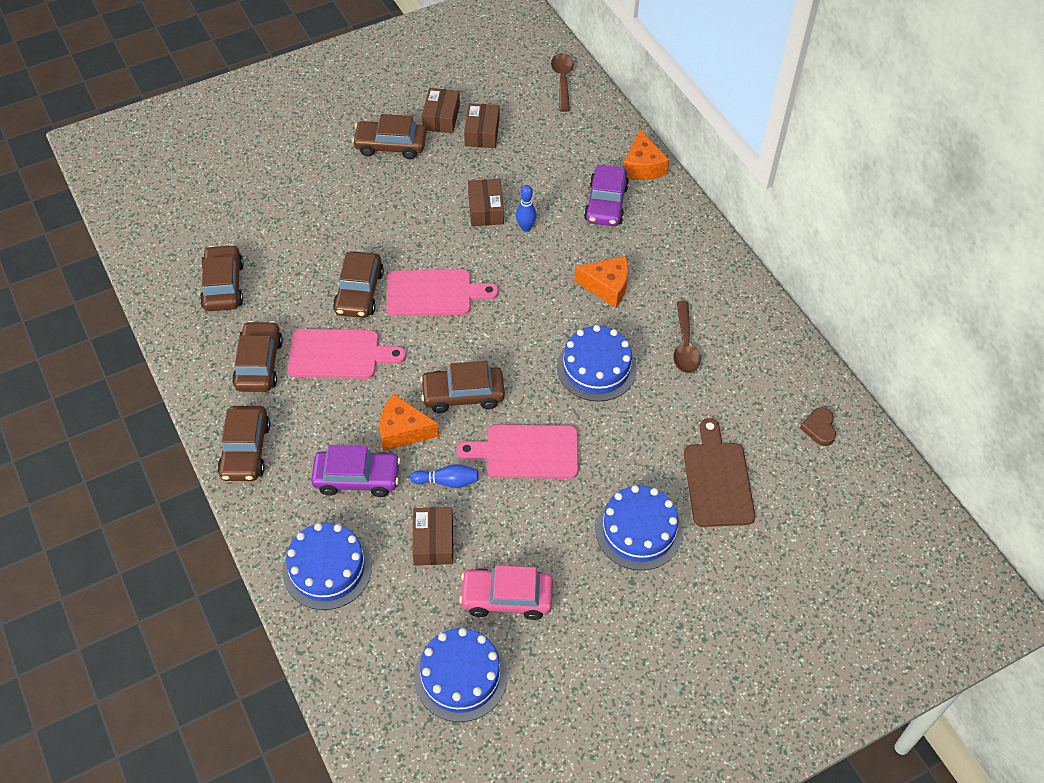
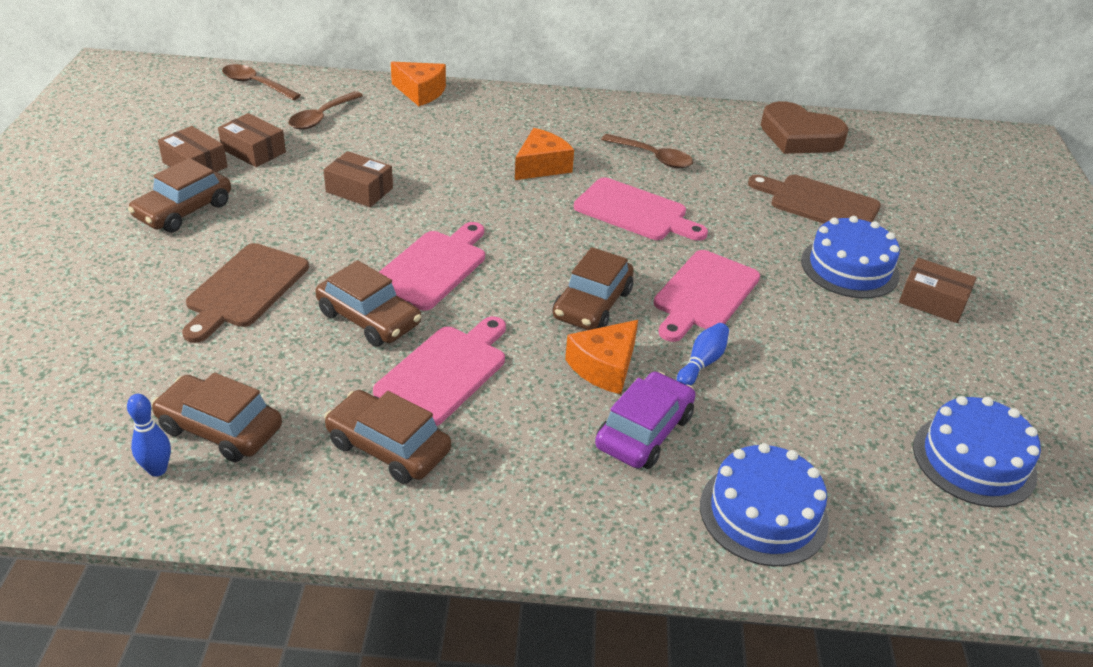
camera: 60 degrees left, 15 degrees down
(245, 450) = (518, 518): brown car -> none
(341, 221) = (245, 289): none -> brown cutting board
(433, 542) = (778, 407): brown box -> brown box (933, 301)
(506, 598) = (885, 384): pink car -> none
(525, 227) = (414, 178): blue bowling pin -> blue bowling pin (157, 469)
(554, 138) = (321, 117): none -> brown spoon
(596, 368) = (635, 211): blue cake -> pink cutting board
(606, 204) = (440, 126): purple car -> none
(819, 428) = (799, 136): brown heart -> brown heart, size x2.13

